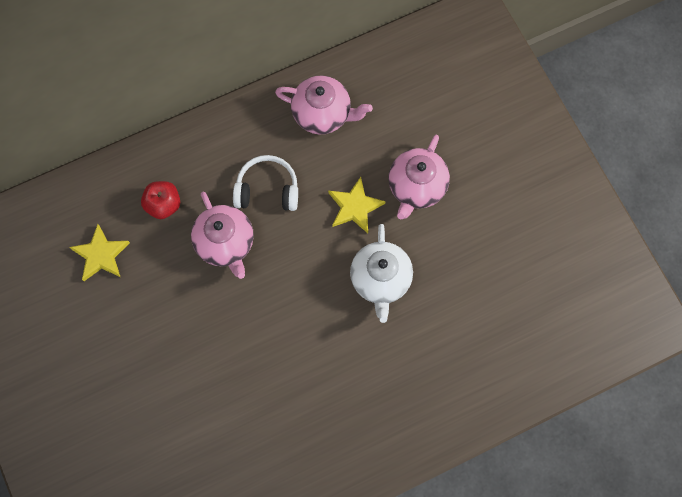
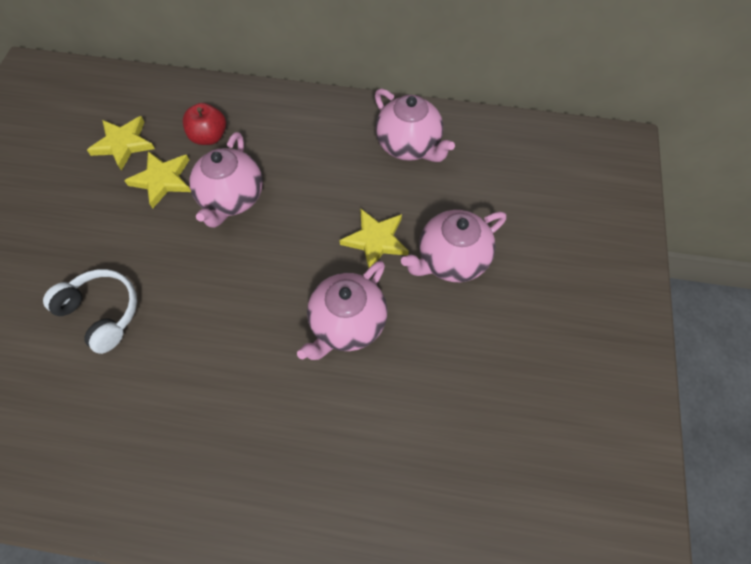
camera: 35 degrees right, 10 degrees down
(160, 263) = (162, 180): none -> yellow star
(267, 190) = (307, 177): white headphones -> white headphones (102, 313)
(380, 280) = (347, 324): white teapot -> pink teapot

